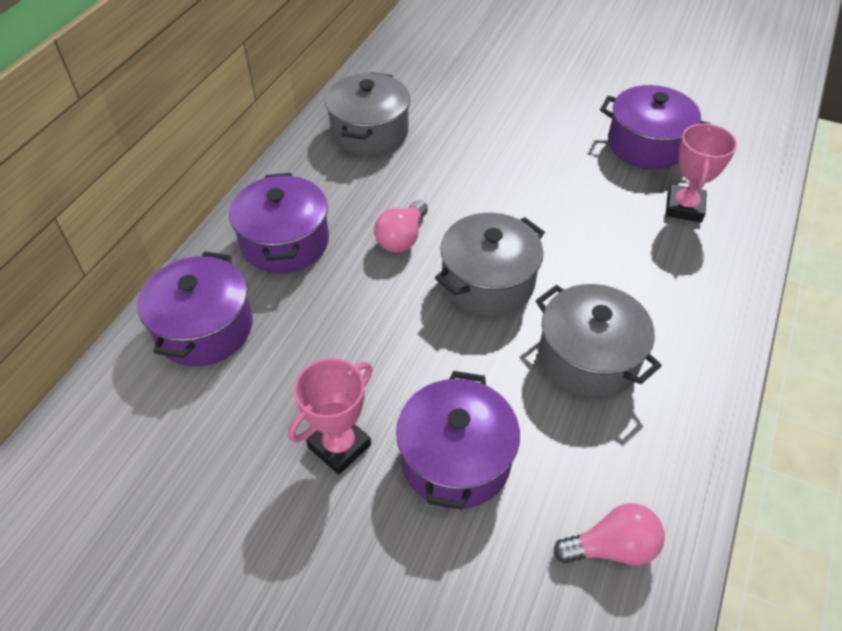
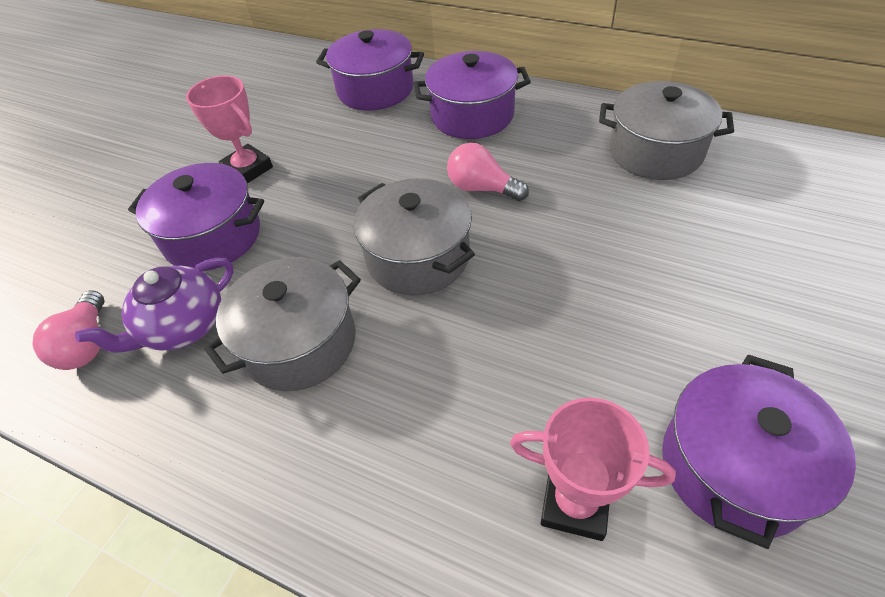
camera: 95 degrees right, 0 degrees up
(580, 458) = (183, 326): none -> purple teapot

